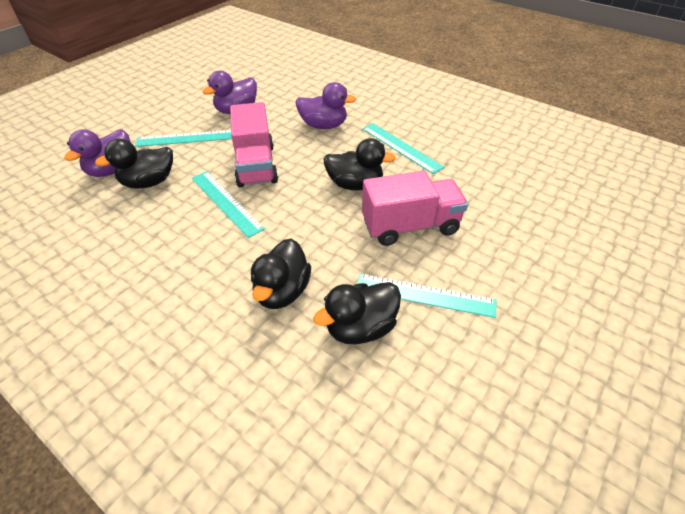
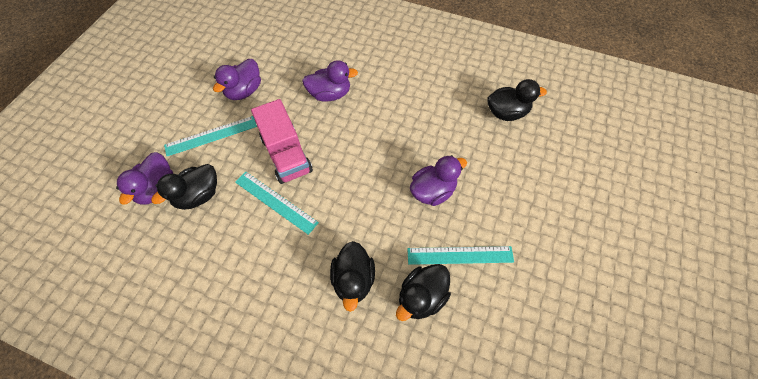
camera: 15 degrees left, 15 degrees up
(355, 185) = (377, 157): black duck -> black duck (506, 113)
(401, 147) = (403, 106): turquoise ruler -> none
(410, 226) = (432, 191): pink truck -> purple duck

